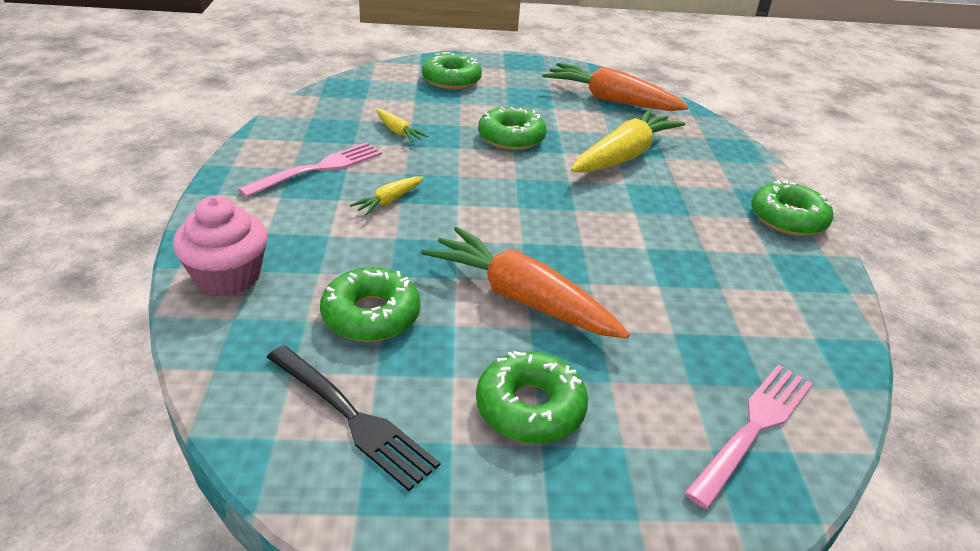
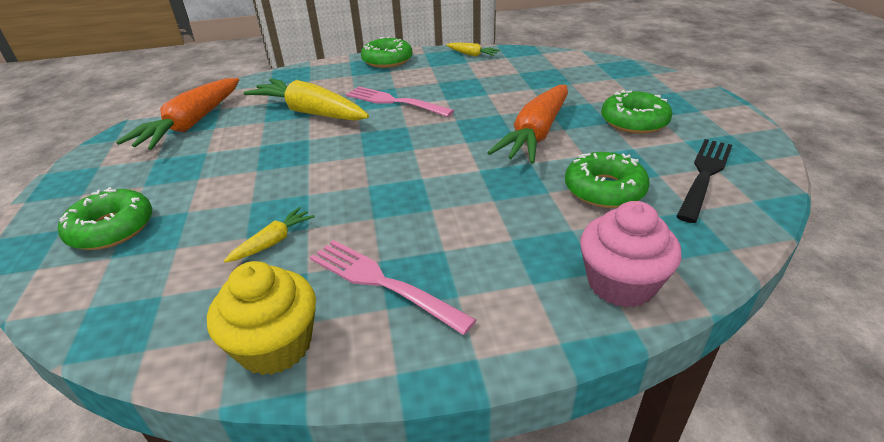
camera: 95 degrees left, 0 degrees up
(289, 130) = (275, 345): none -> yellow cupcake
(389, 201) = (434, 216): yellow carrot -> yellow carrot (472, 55)
(511, 138) = (281, 167): green donut -> none
(754, 427) = (589, 69): pink fork -> pink fork (394, 102)

